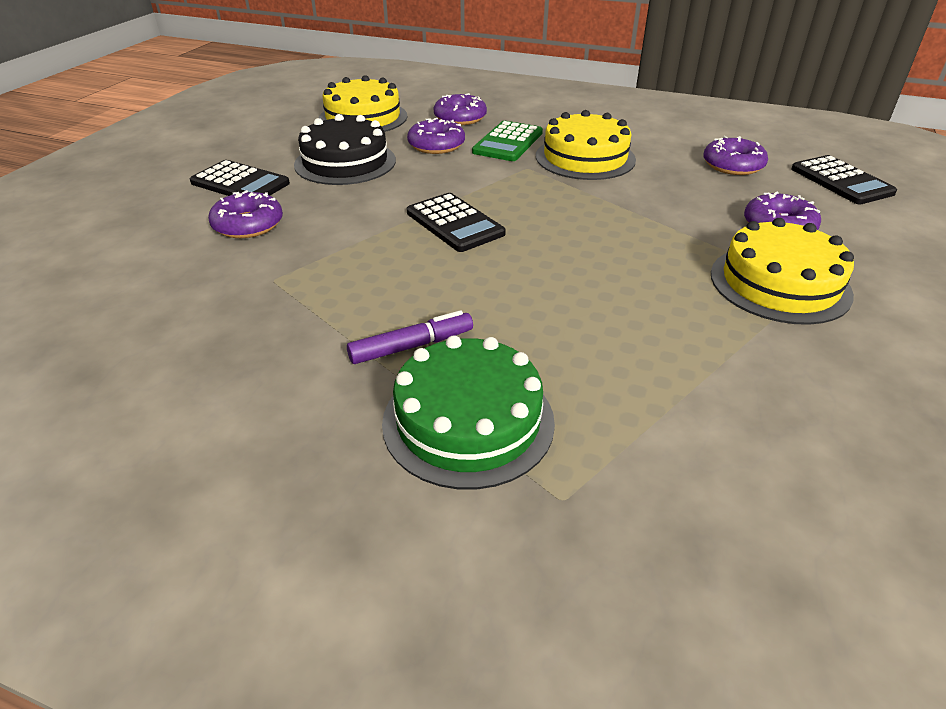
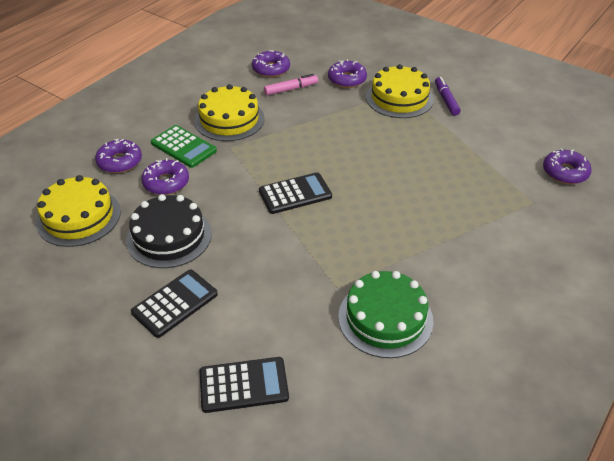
camera: 75 degrees left, 5 degrees up
(248, 225) = (253, 299): purple donut -> purple donut (565, 172)
(411, 346) = (423, 231): purple marker -> purple marker (446, 100)
(468, 421) = (484, 220): green cake -> green cake (385, 318)
(698, 186) = (291, 89): none -> pink marker
(841, 181) = (308, 43): black calculator -> black calculator (243, 385)

